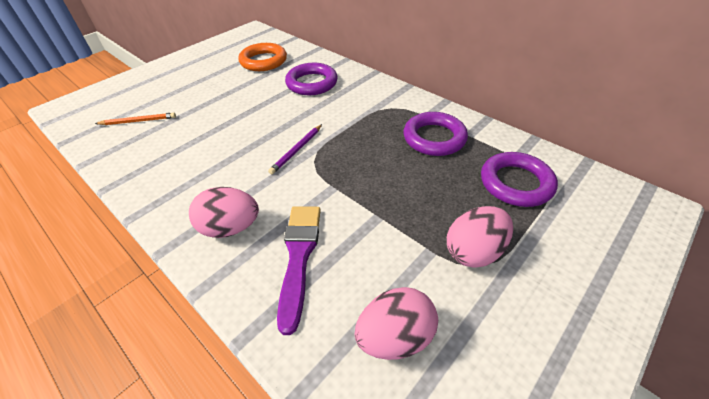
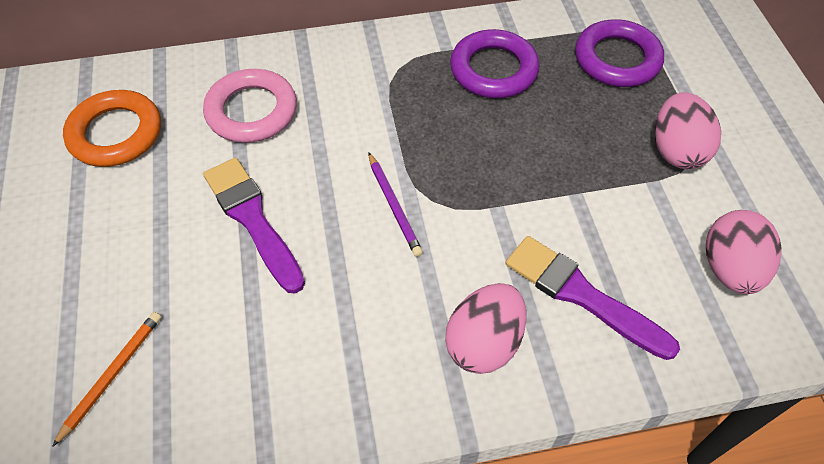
camera: 55 degrees left, 10 degrees up
(249, 114) = (252, 219): none -> purple brush
(312, 83) = (252, 111): purple ring -> pink ring

